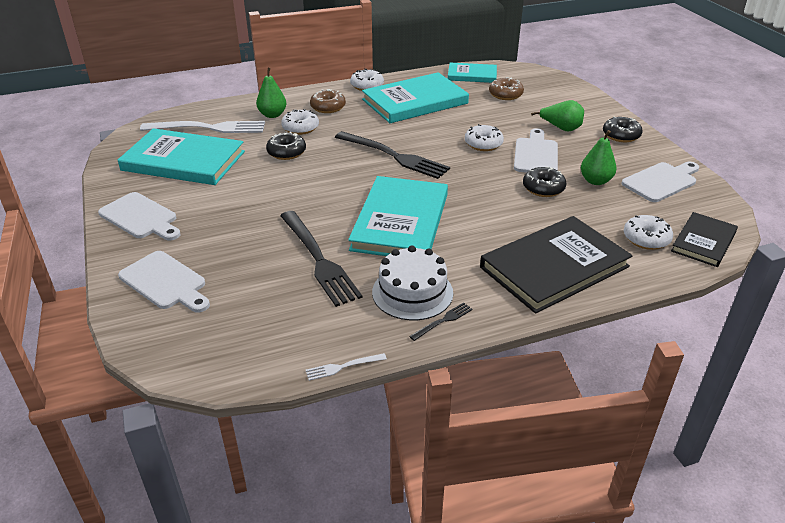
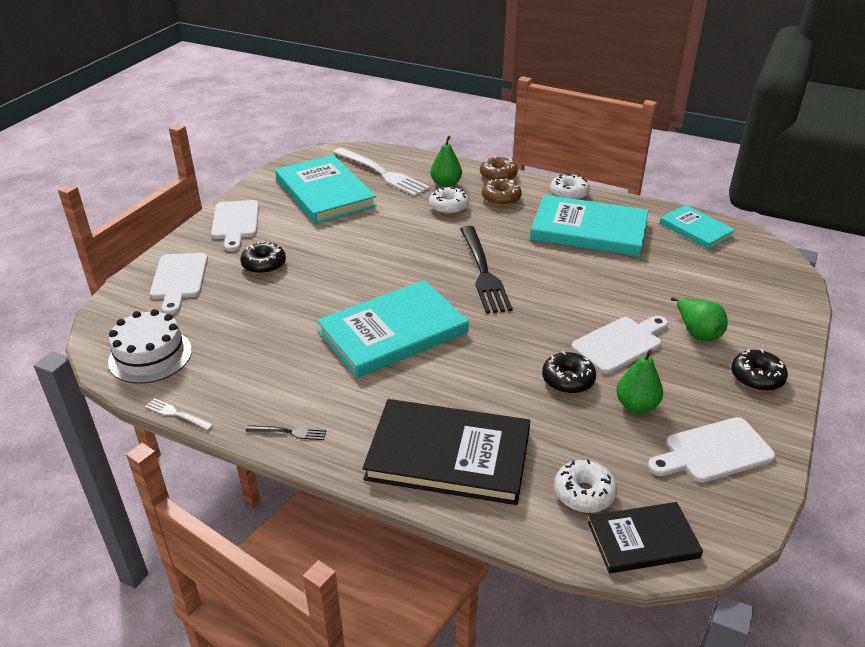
camera: 45 degrees right, 0 degrees up
(286, 152) = (404, 223): black donut -> black donut (264, 265)
(319, 260) = (288, 325): black fork -> none
(412, 292) = (306, 394): white cake -> white cake (150, 356)
(483, 144) = (584, 304): white donut -> none
(505, 95) = (697, 267): brown donut -> brown donut (498, 176)
(661, 181) = (713, 451): white cutting board -> white cutting board turned 150 degrees clockwise

